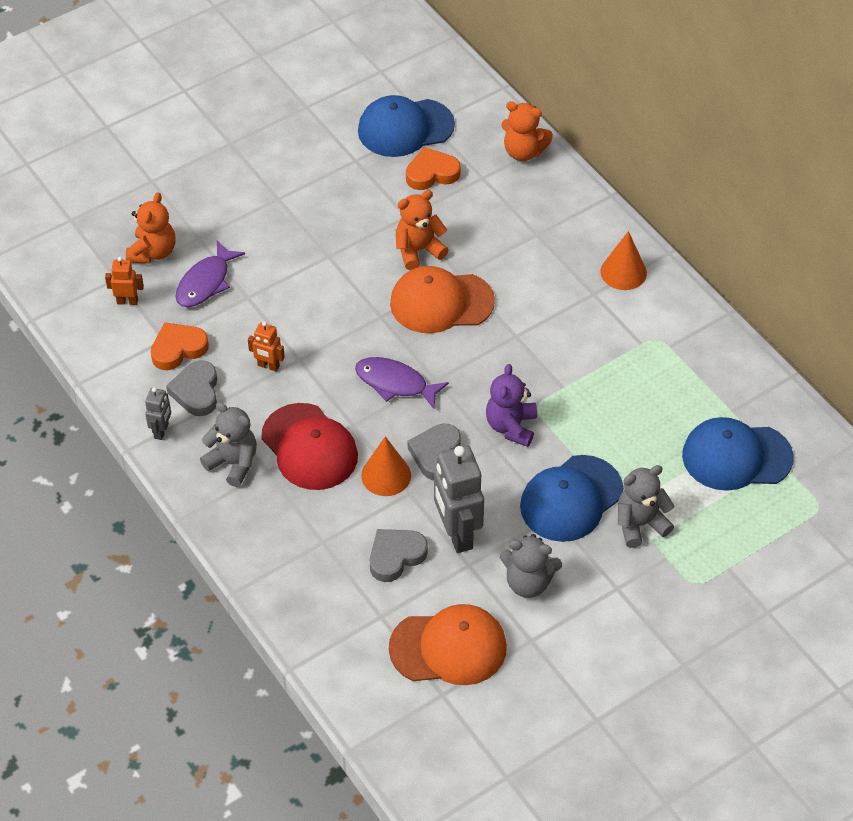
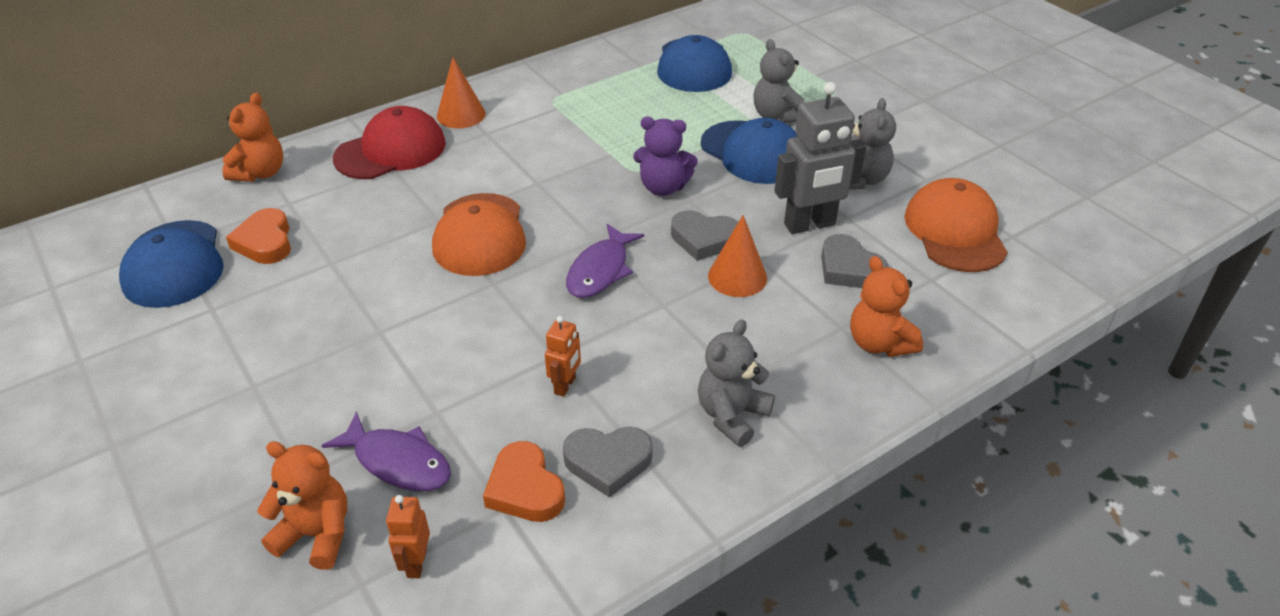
camera: 90 degrees left, 10 degrees down
(161, 431) = (680, 500): grey robot -> none
(309, 447) = (700, 342): red cap -> red cap (391, 151)
(418, 250) = (392, 253): orange teddy bear -> orange teddy bear (879, 343)

